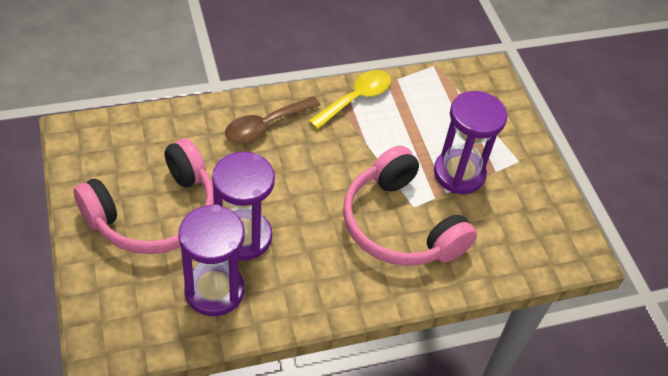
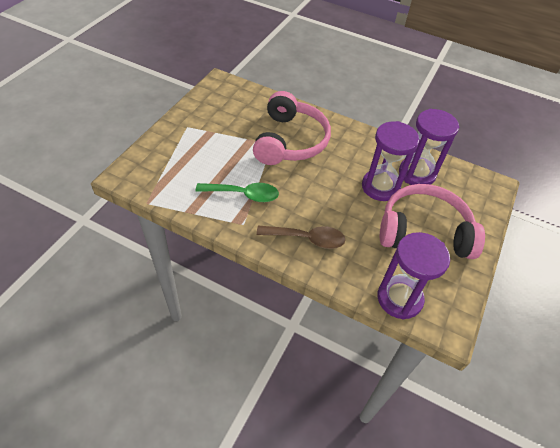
camera: 135 degrees left, 0 degrees up
(355, 99) = (228, 216): yellow spoon -> none
(369, 127) = (243, 194): none -> green spoon
(459, 174) = (227, 141): purple hourglass -> purple hourglass (399, 298)

